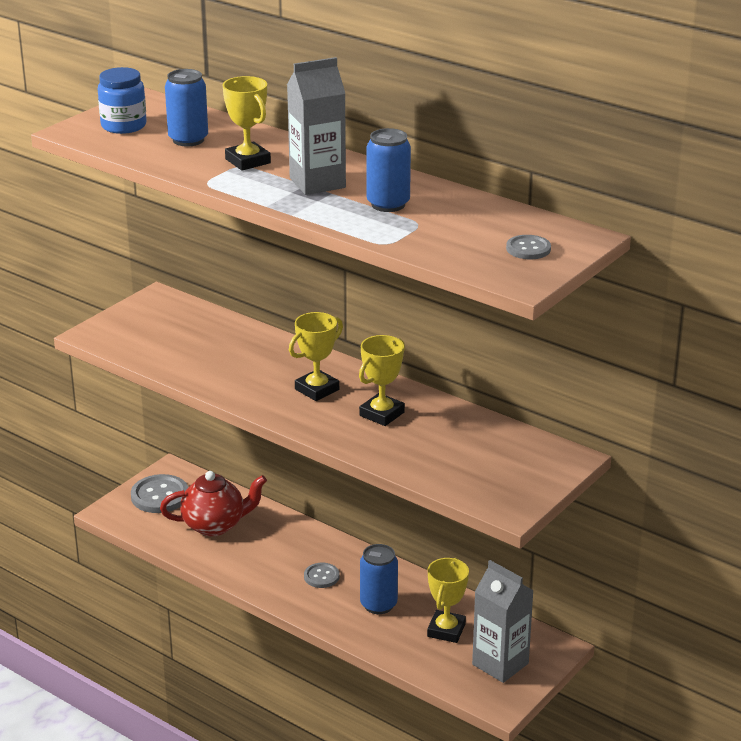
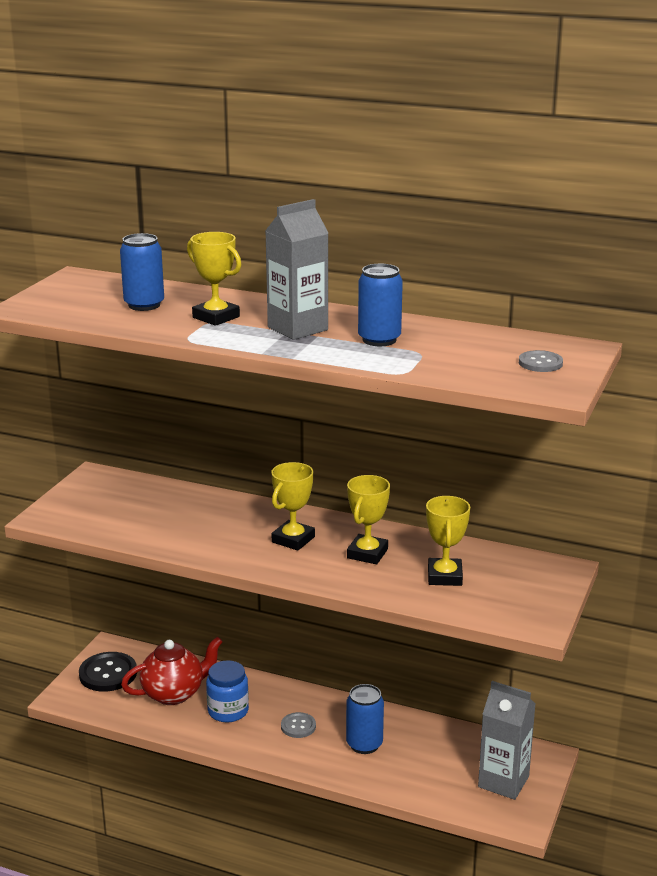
camera: 15 degrees left, 5 degrees down
(123, 126) = (70, 299): blue jar -> blue jar (228, 711)
(160, 496) = (108, 674): grey button -> black button
(446, 630) = (438, 758): yellow trophy -> yellow trophy (445, 576)

